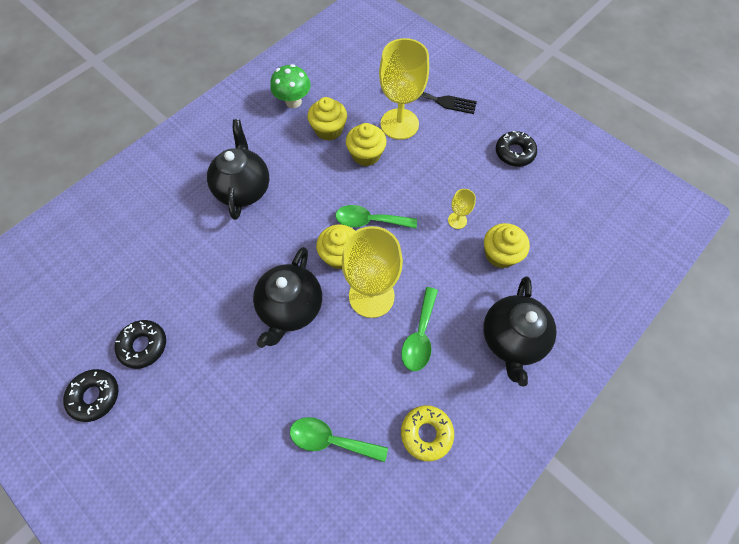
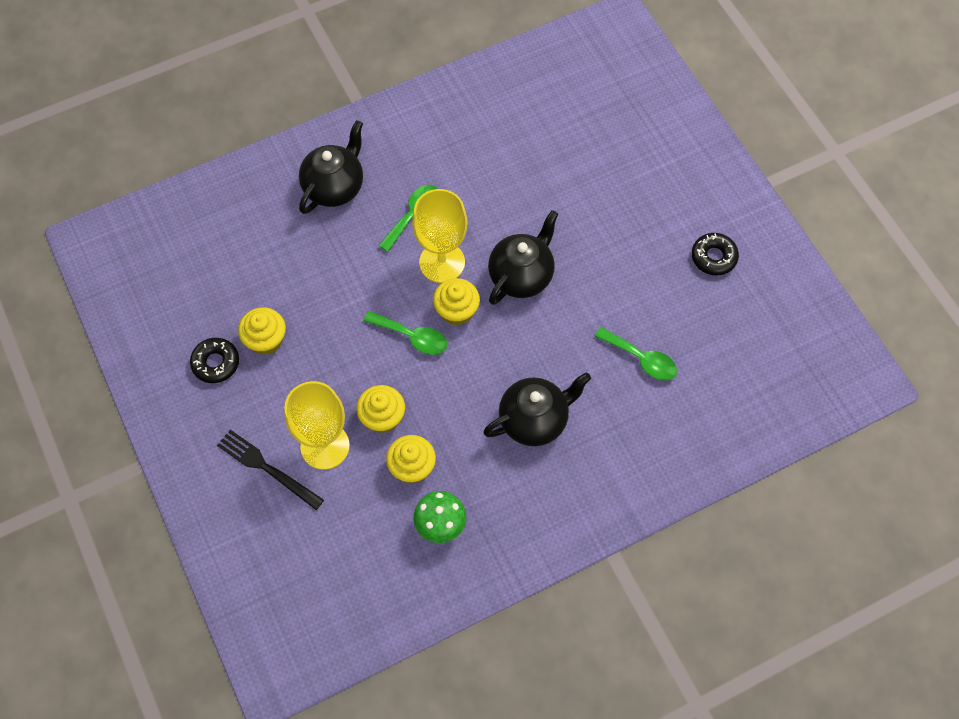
camera: 160 degrees left, 0 degrees up
(143, 345) = (666, 286): black donut -> none
(244, 188) = (534, 420): black teapot -> black teapot turned 135 degrees counterclockwise
(331, 440) = (521, 164): green spoon -> green spoon (641, 359)
(426, 433) = (443, 145): yellow donut -> none
(457, 220) = (322, 307): yellow goblet -> none
(500, 254) = (299, 260): yellow cupcake -> yellow cupcake (265, 340)

